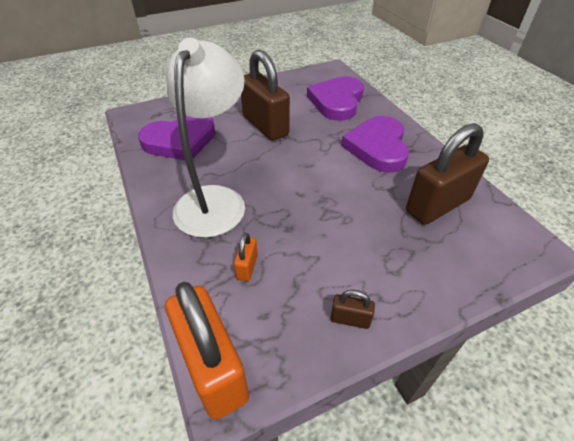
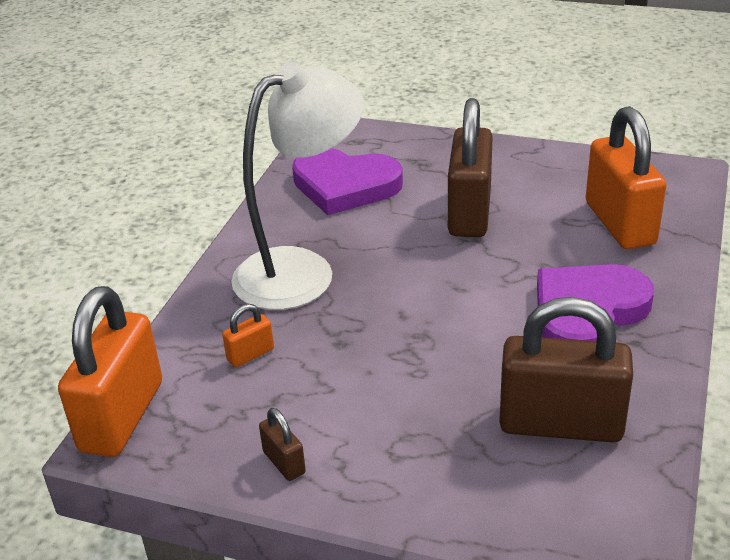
camera: 45 degrees right, 10 degrees down
(337, 101) = (620, 223): purple heart -> orange padlock

